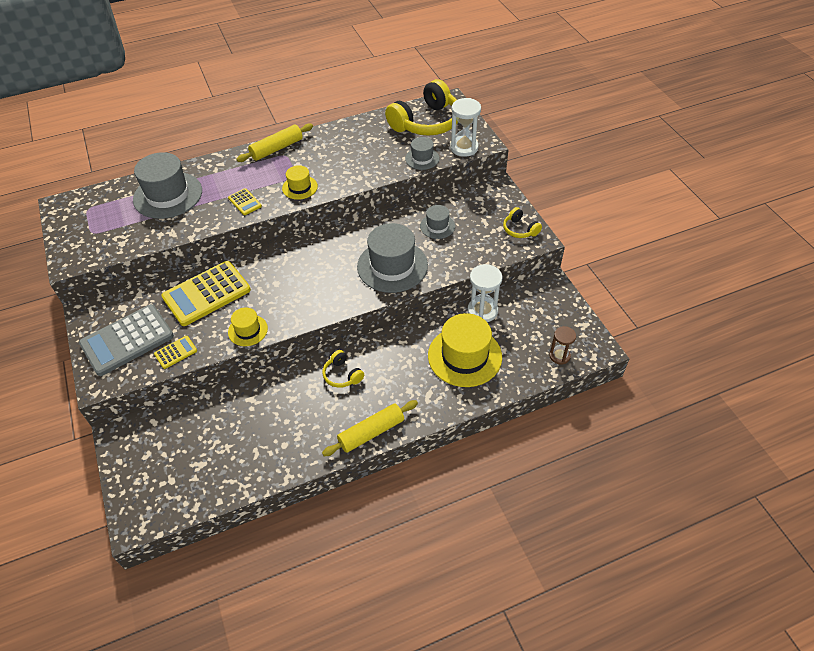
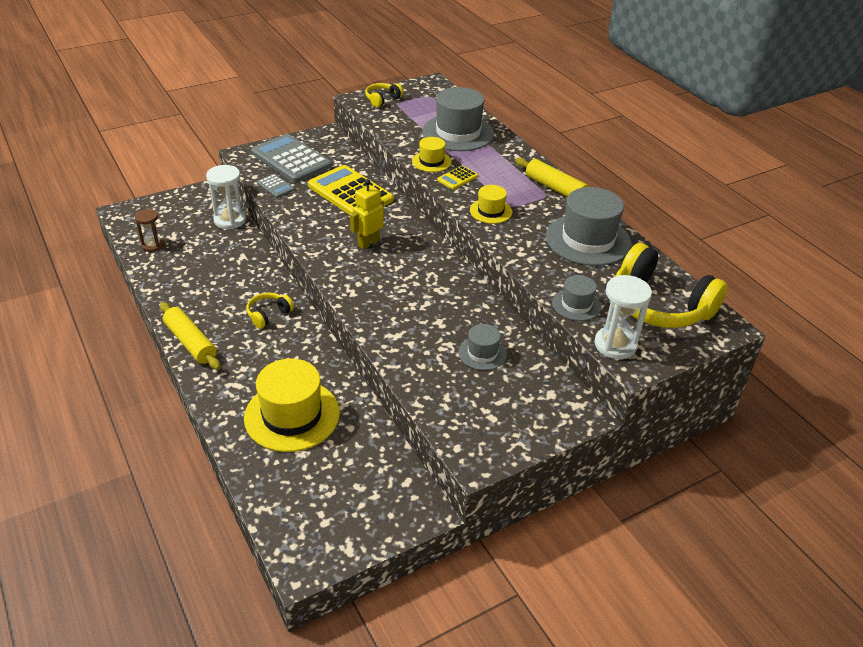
camera: 80 degrees right, 10 degrees down
(176, 352) = (275, 186): yellow calculator -> grey calculator
(248, 330) = (302, 223): yellow hat -> yellow hat (431, 161)
(290, 283) = (368, 243): none -> yellow robot
(392, 266) = (403, 317): grey hat -> grey hat (588, 240)
(482, 311) = (368, 431): white hourglass -> white hourglass (230, 220)
(520, 229) = (493, 440): yellow headphones -> yellow headphones (382, 99)
(559, 356) = (290, 516): brown hourglass -> brown hourglass (153, 245)

